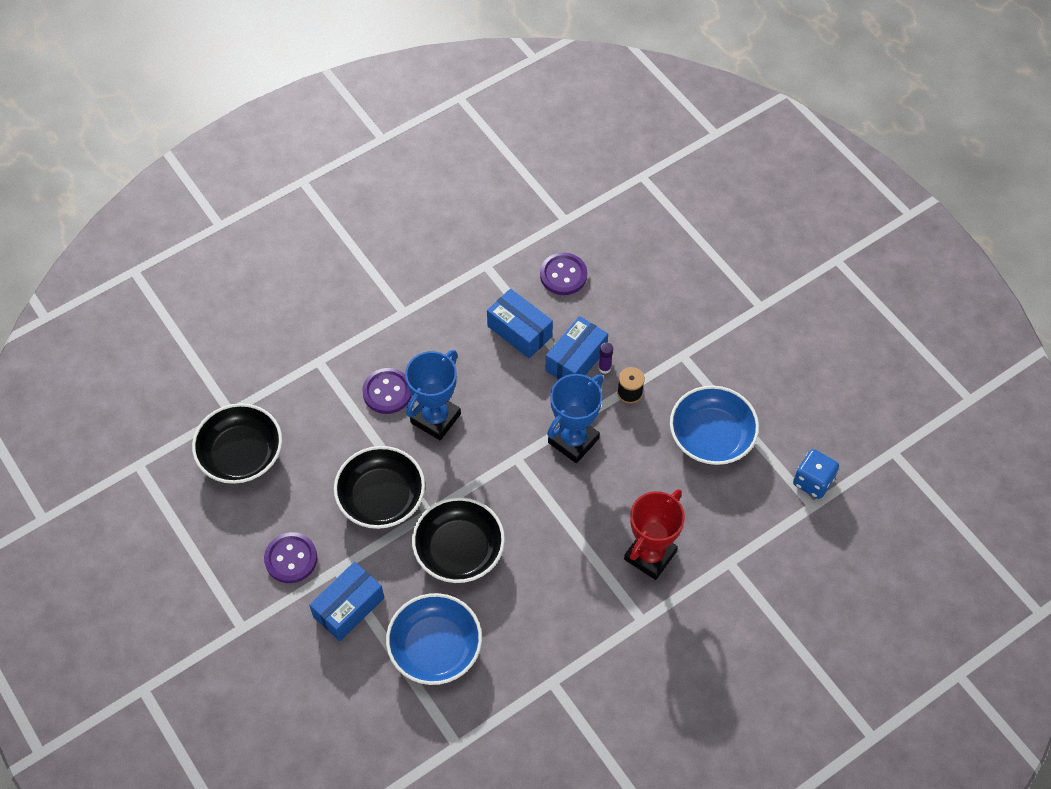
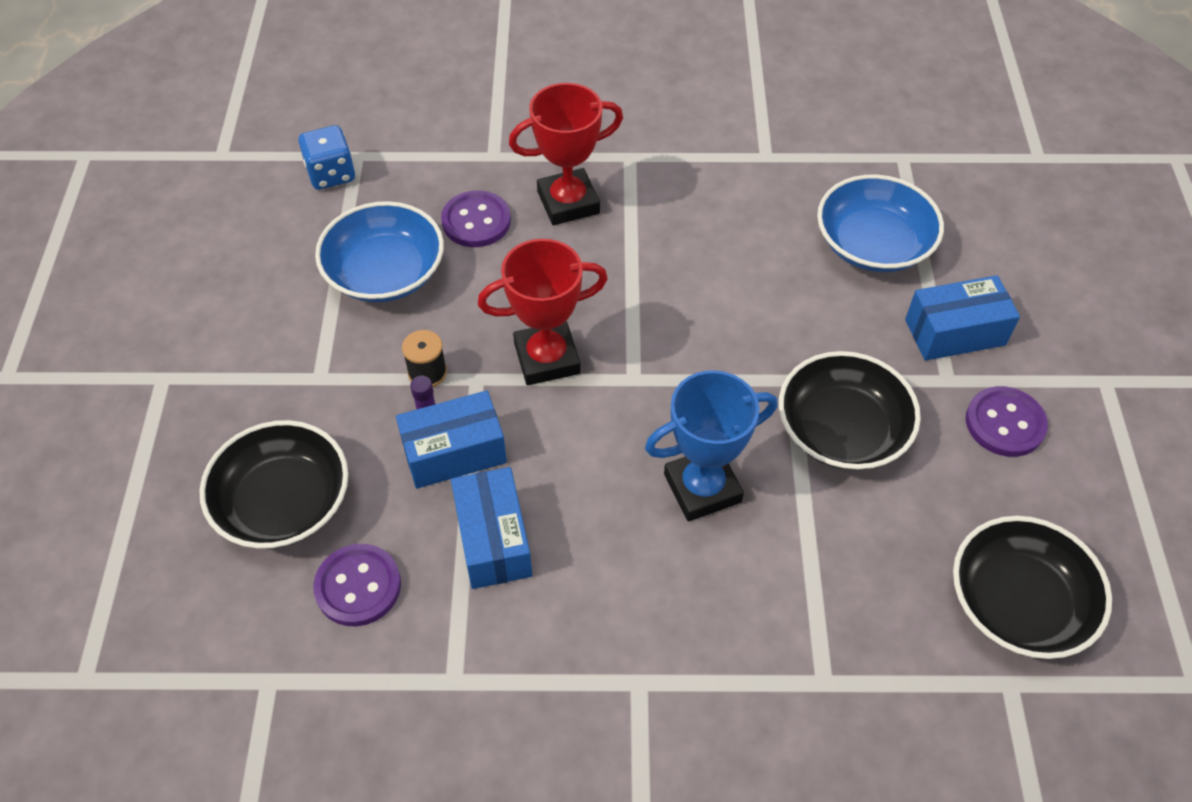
camera: 145 degrees left, 5 degrees down
(387, 392) = (746, 566): purple button -> purple button (476, 221)
(459, 550) = (780, 320): black bowl -> black bowl (283, 502)
(573, 440) = (547, 358): blue trophy -> red trophy

